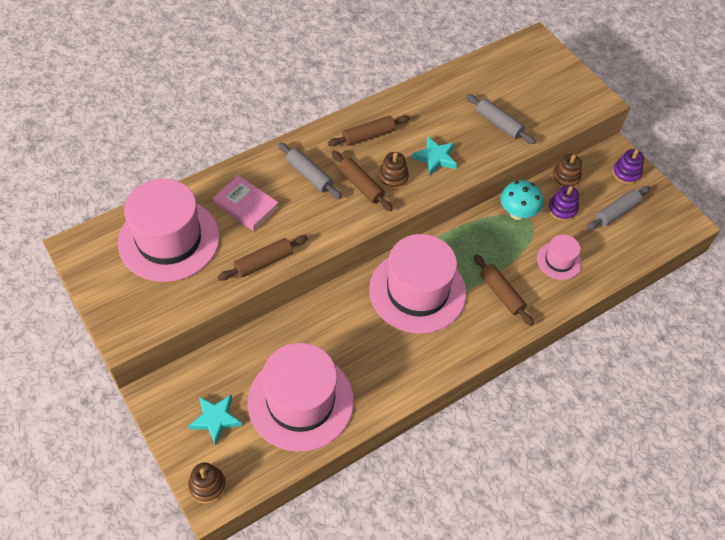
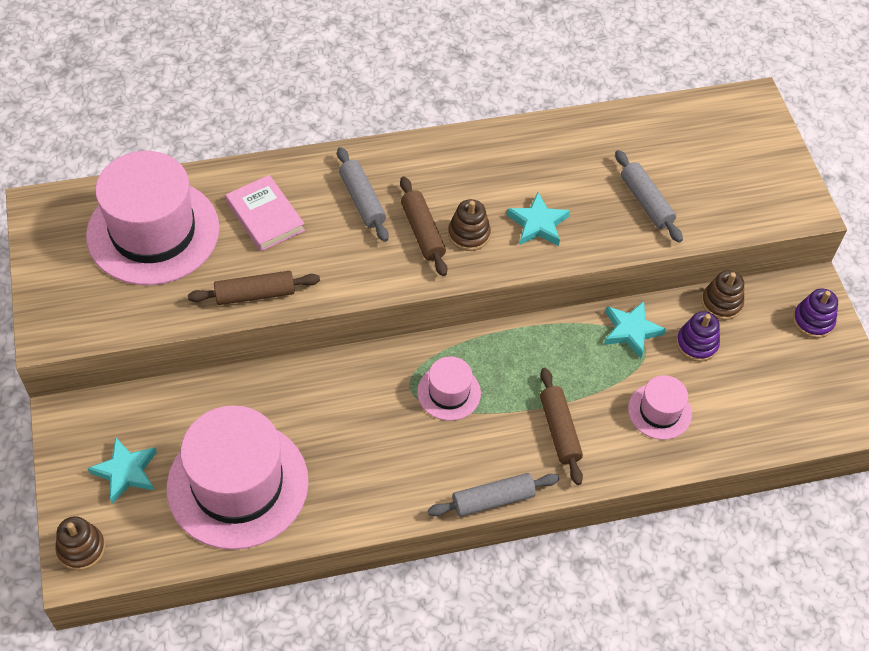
camera: 20 degrees right, 0 degrees up
(368, 136) = (462, 170): brown rolling pin -> none
(417, 291) = (449, 392): pink hat -> pink hat, size x0.48
(517, 213) = (631, 331): turquoise mushroom -> turquoise star
(616, 212) = (773, 370): grey rolling pin -> grey rolling pin (493, 500)

